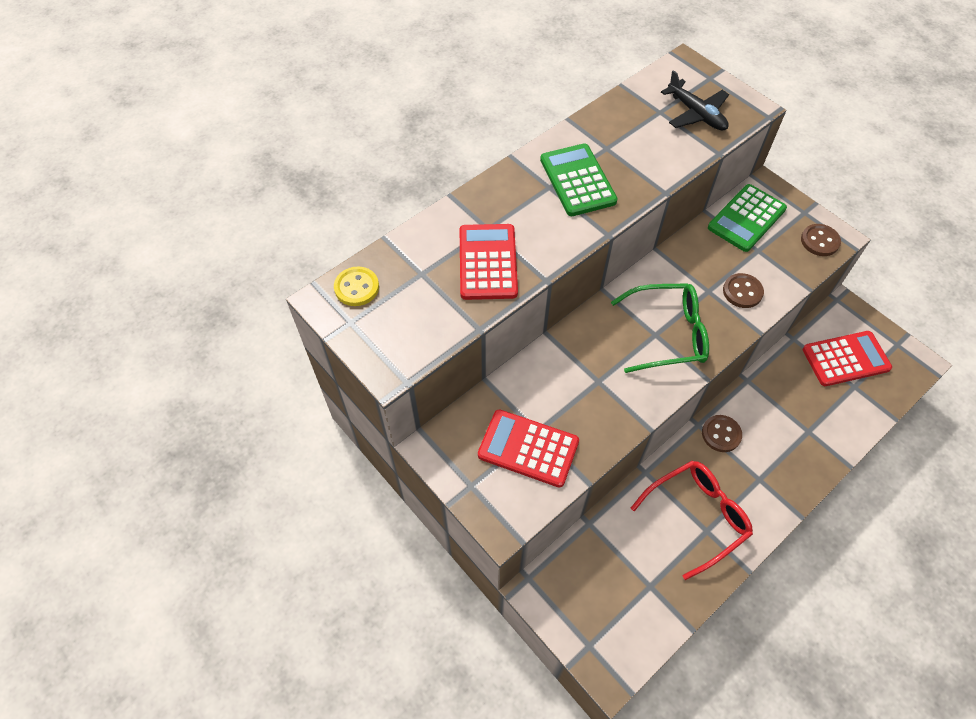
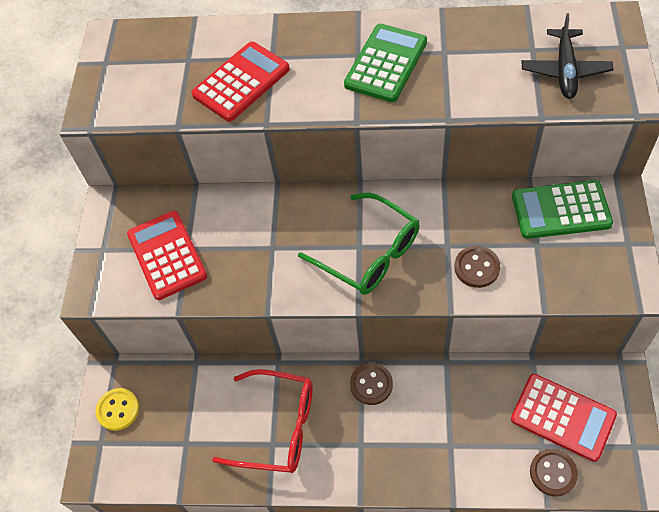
camera: 50 degrees right, 0 degrees up
(357, 287) = (136, 41): yellow button -> yellow button (118, 410)
(819, 241) = (610, 278): brown button -> brown button (553, 473)

